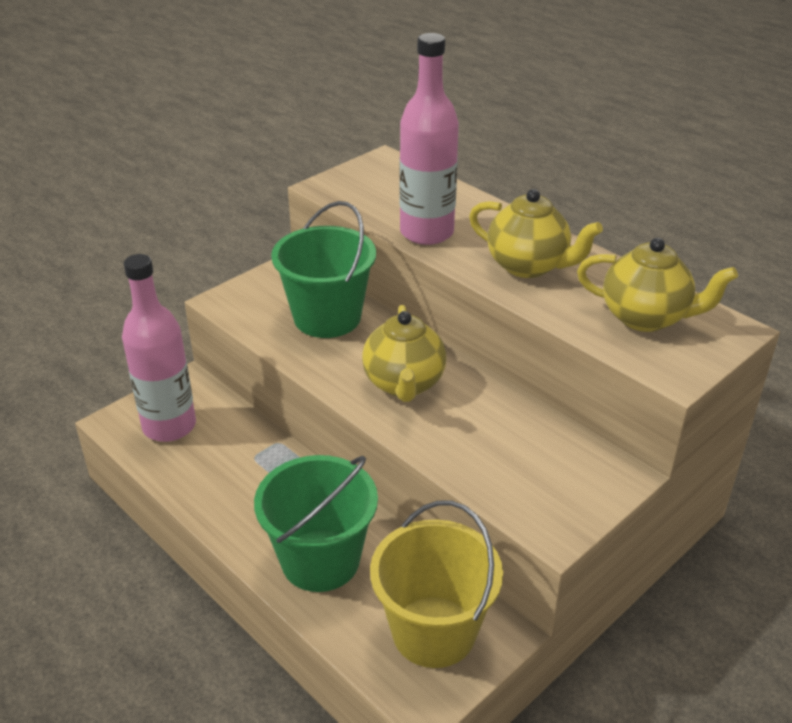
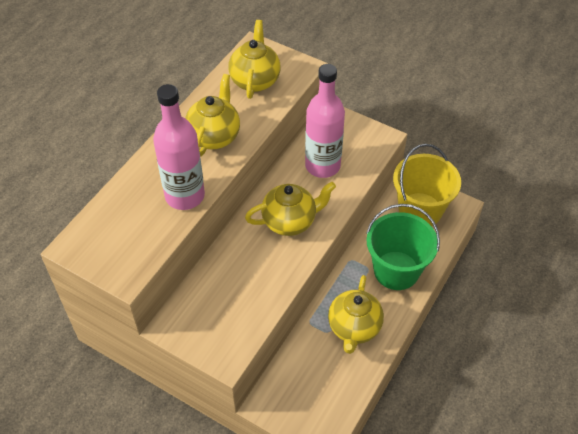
camera: 105 degrees left, 15 degrees up
(169, 426) = (315, 397): pink bottle -> pink bottle (322, 166)
(245, 485) = (354, 328): none -> yellow teapot
(327, 317) = (230, 282): green bucket -> none

